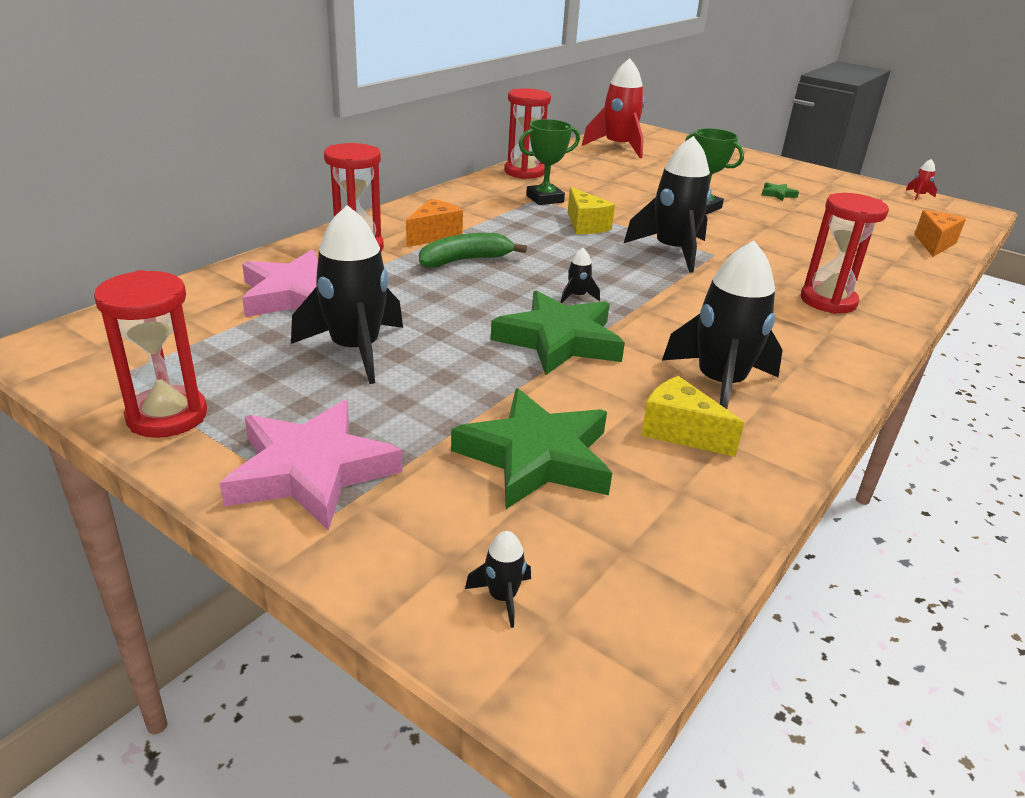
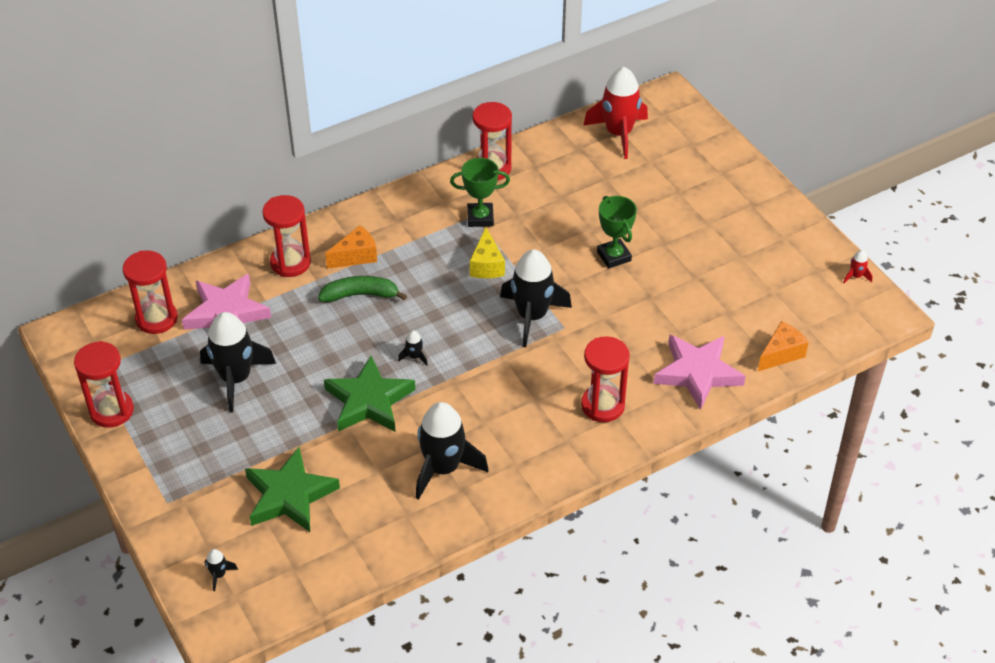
camera: 25 degrees right, 15 degrees up
(197, 313) = (156, 319): none -> red hourglass
(311, 471) = (168, 472): pink star -> pink star (697, 373)
(680, 432) = (385, 500): yellow cheese -> none
(778, 194) = (708, 248): green star -> none

